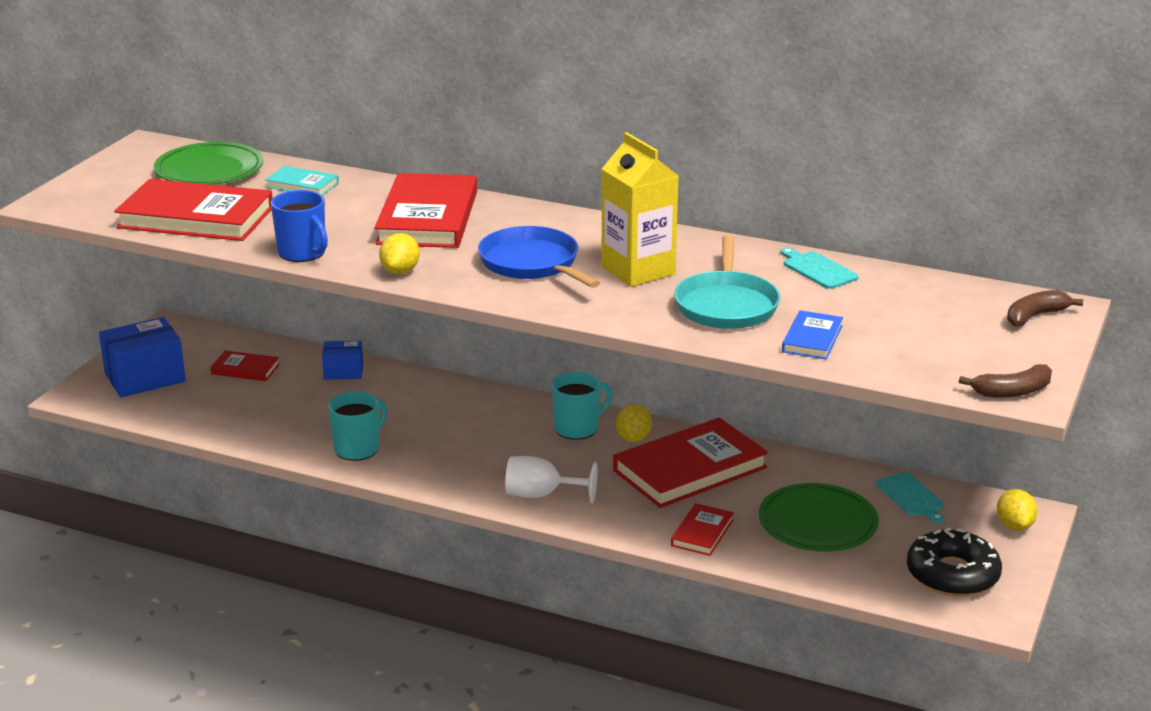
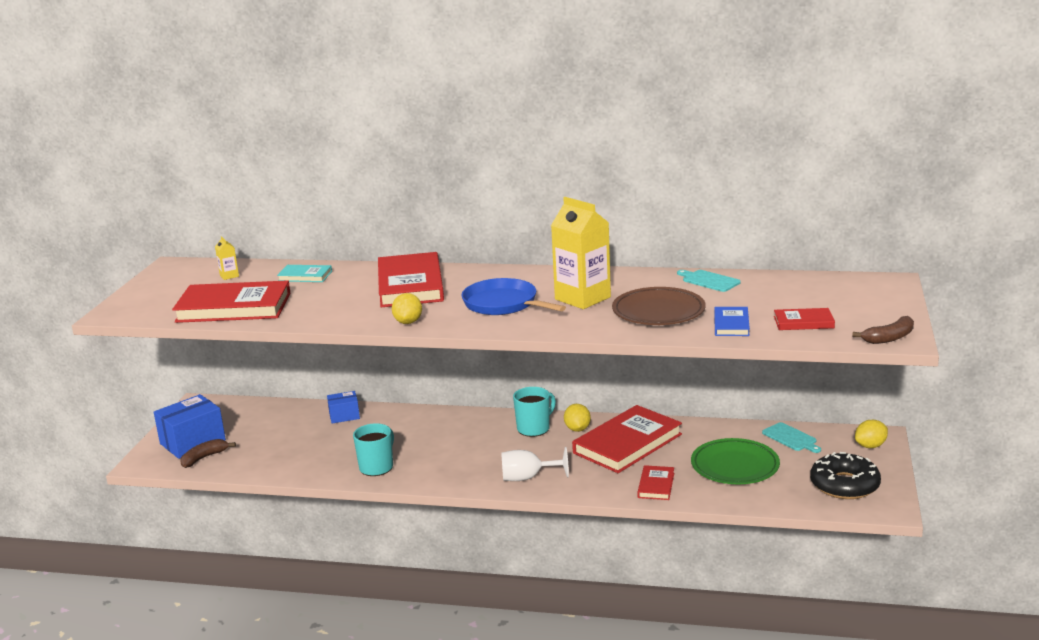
camera: 10 degrees left, 5 degrees down
(209, 170) = (229, 276): green plate -> yellow carton
(245, 369) = (268, 425): red book -> red book (803, 322)
(303, 253) = (328, 320): blue mug -> none
(726, 305) = (658, 311): turquoise pan -> brown plate
(1014, 526) = (870, 446): yellow lemon -> yellow lemon turned 75 degrees clockwise
(1035, 316) = (875, 289): brown banana -> brown banana (204, 458)

